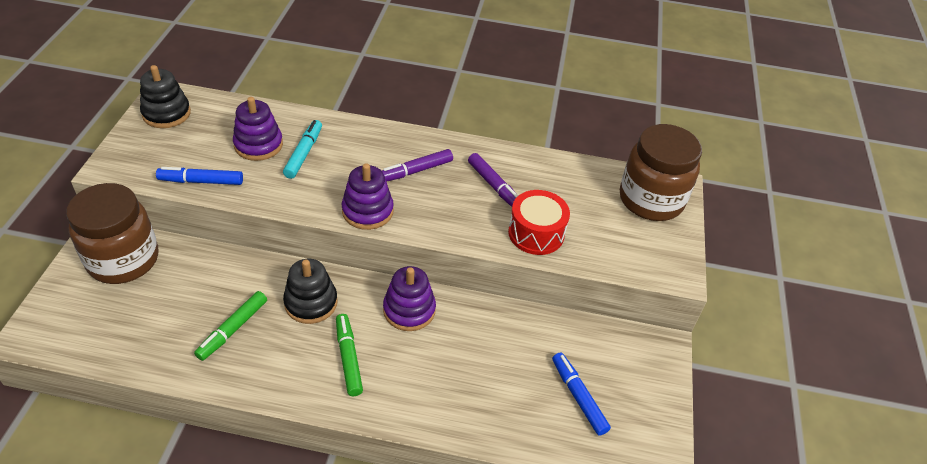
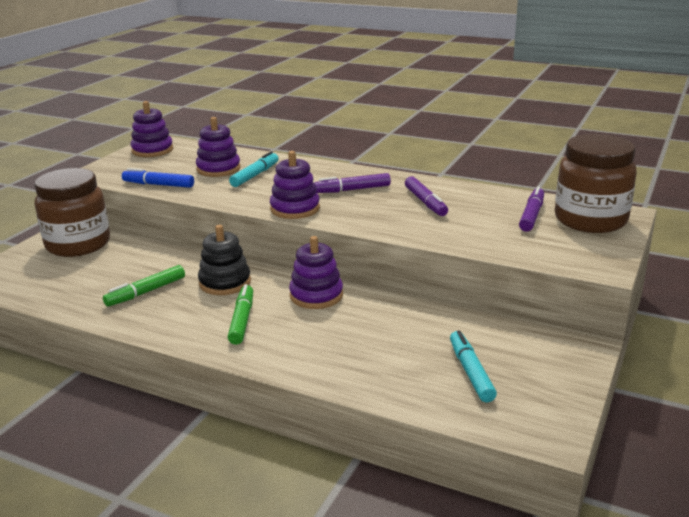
camera: 20 degrees right, 20 degrees down
(166, 113) = (152, 150): black stacking toy -> purple stacking toy
(536, 233) = (455, 232): red drum -> none
(578, 397) = (470, 372): blue marker -> turquoise marker
(598, 198) = (531, 215): none -> purple marker

